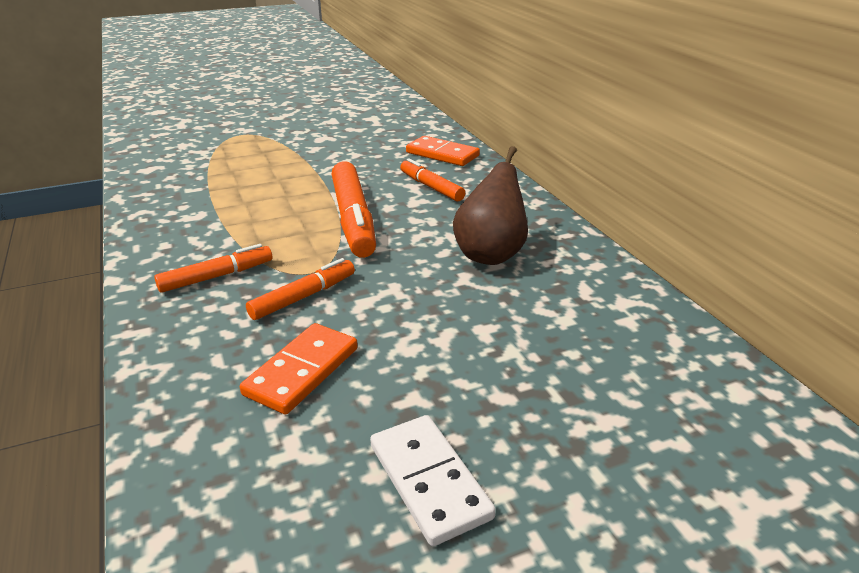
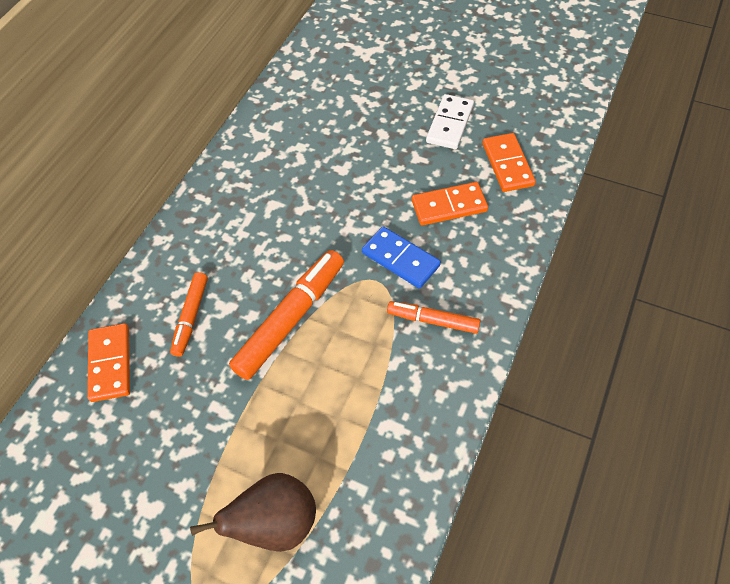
camera: 130 degrees left, 25 degrees up
(264, 480) = (507, 164): none -> orange domino
(303, 297) = (400, 259): orange marker -> blue domino
(490, 254) = (264, 214): brown pear -> brown pear (275, 524)

